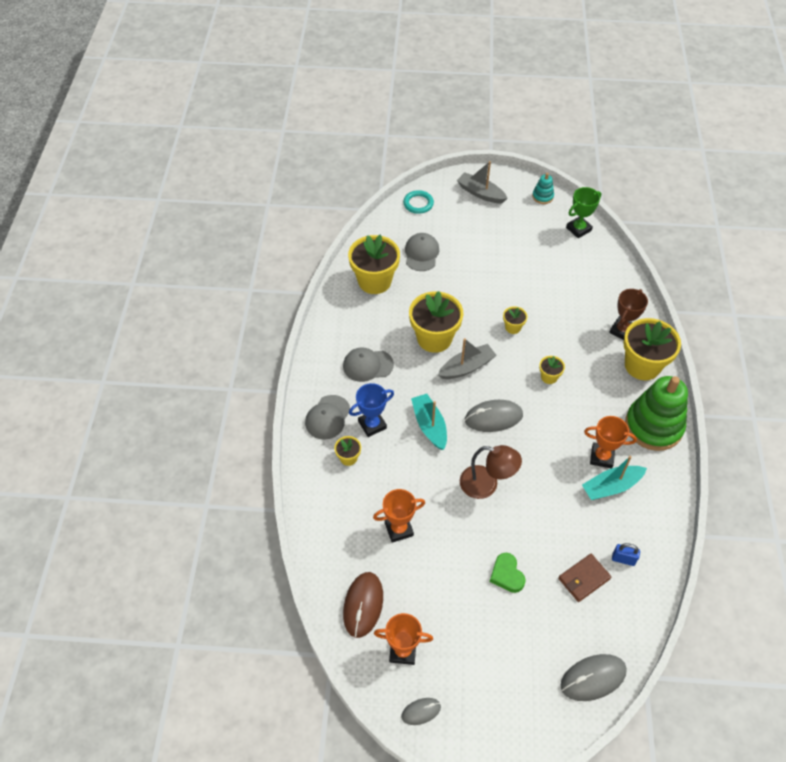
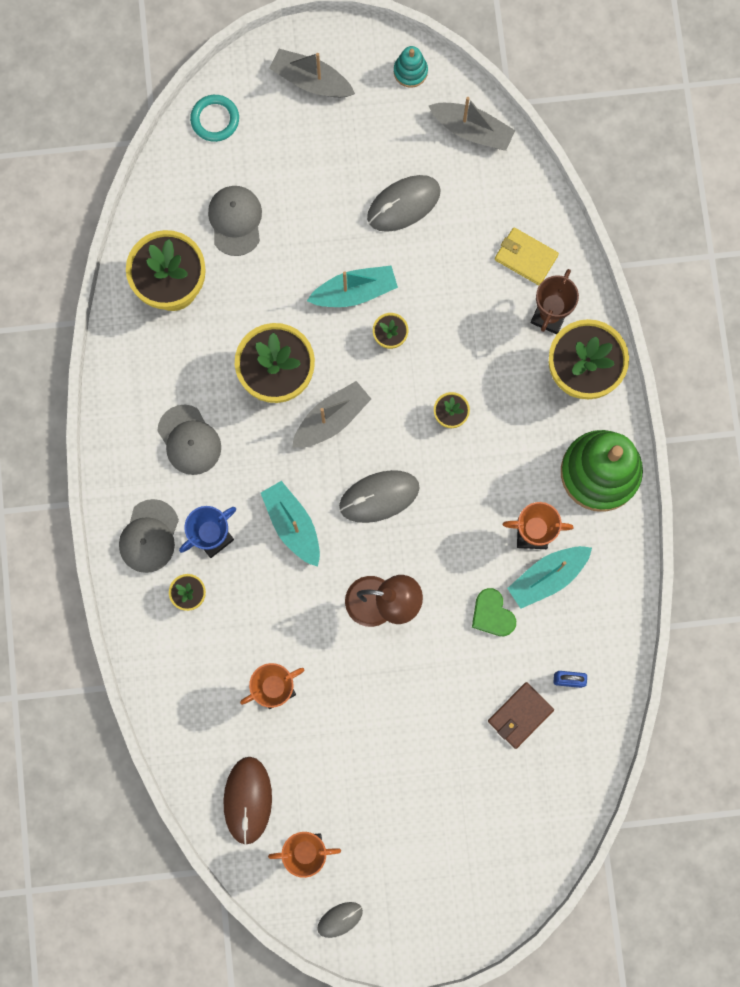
camera: 10 degrees left, 25 degrees up
(367, 365) = (189, 440): grey cap -> grey cap turned 105 degrees counterclockwise
(492, 300) = (354, 292): none -> turquoise boat
(507, 575) = (422, 727): green heart -> green heart (492, 614)
(578, 229) = (472, 130): green trophy -> grey boat
(593, 678) = (540, 842): grey mouse -> grey mouse (403, 204)
(608, 297) = (526, 257): none -> yellow wallet

